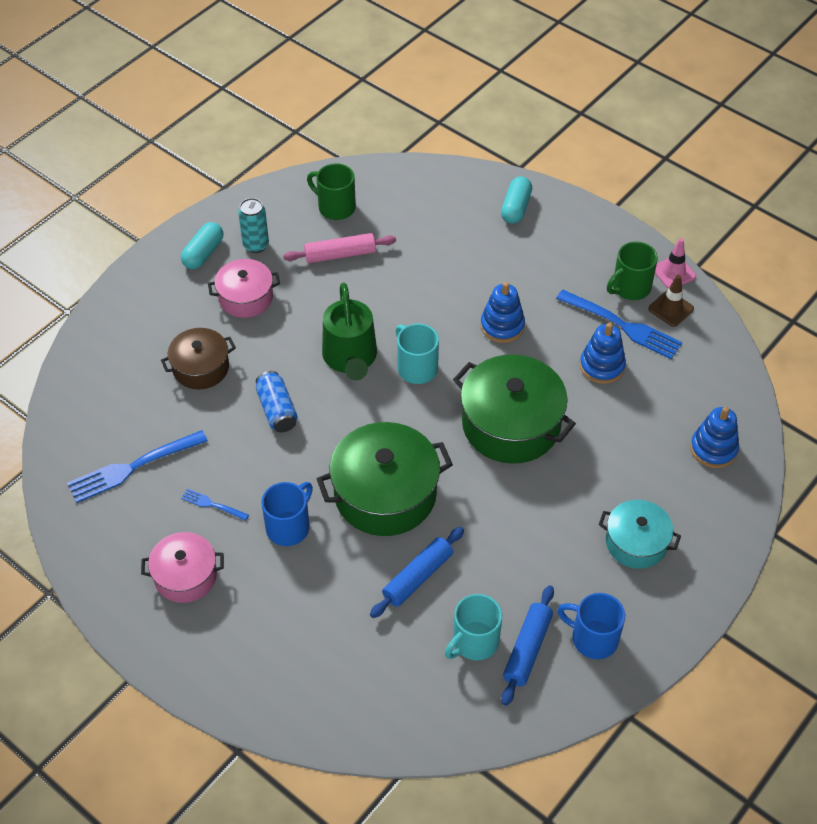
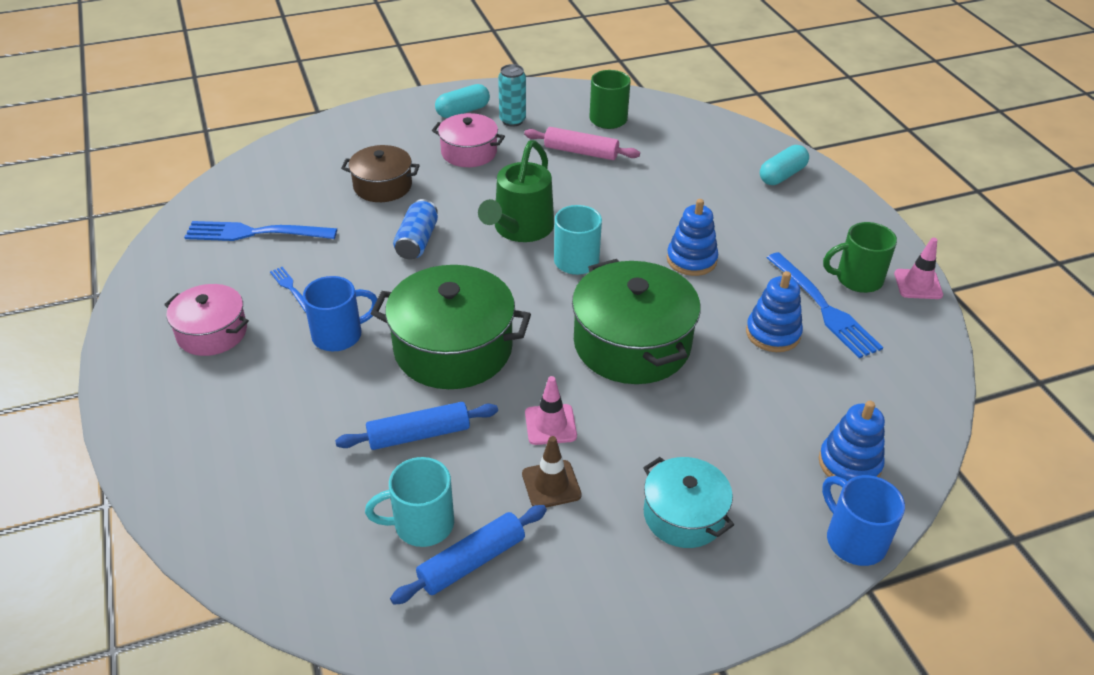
camera: 30 degrees right, 10 degrees down
(502, 521) = (550, 425): none -> pink traffic cone
(593, 638) = (555, 589): blue mug -> blue mug (854, 540)
(671, 309) = (891, 314): brown traffic cone -> brown traffic cone (551, 484)

